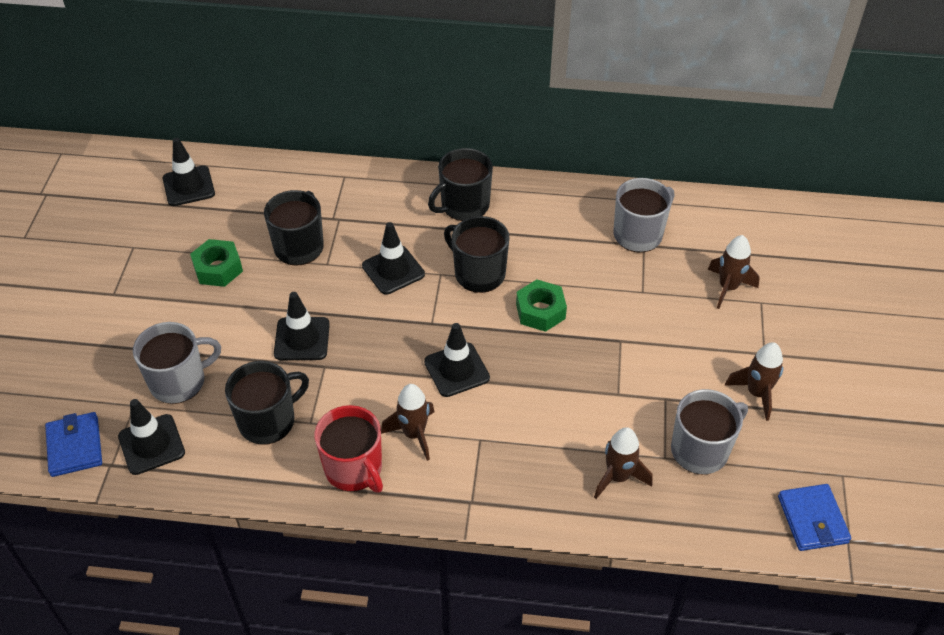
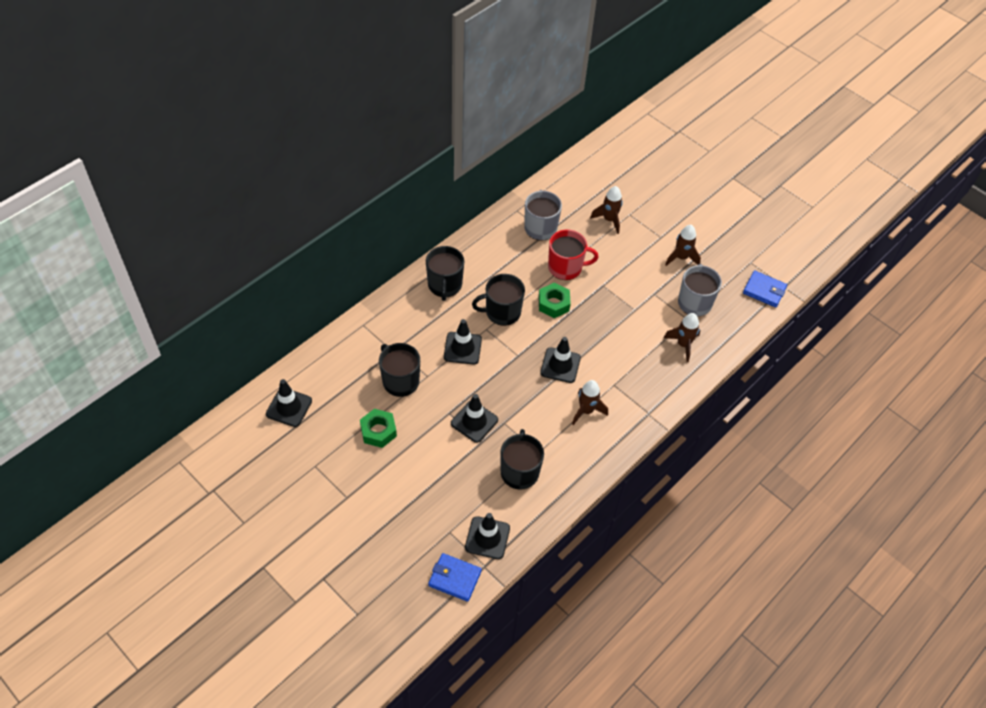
camera: 55 degrees left, 5 degrees up
(179, 381) = (451, 499): grey mug -> none
(354, 469) = (586, 451): red mug -> red mug (566, 267)

